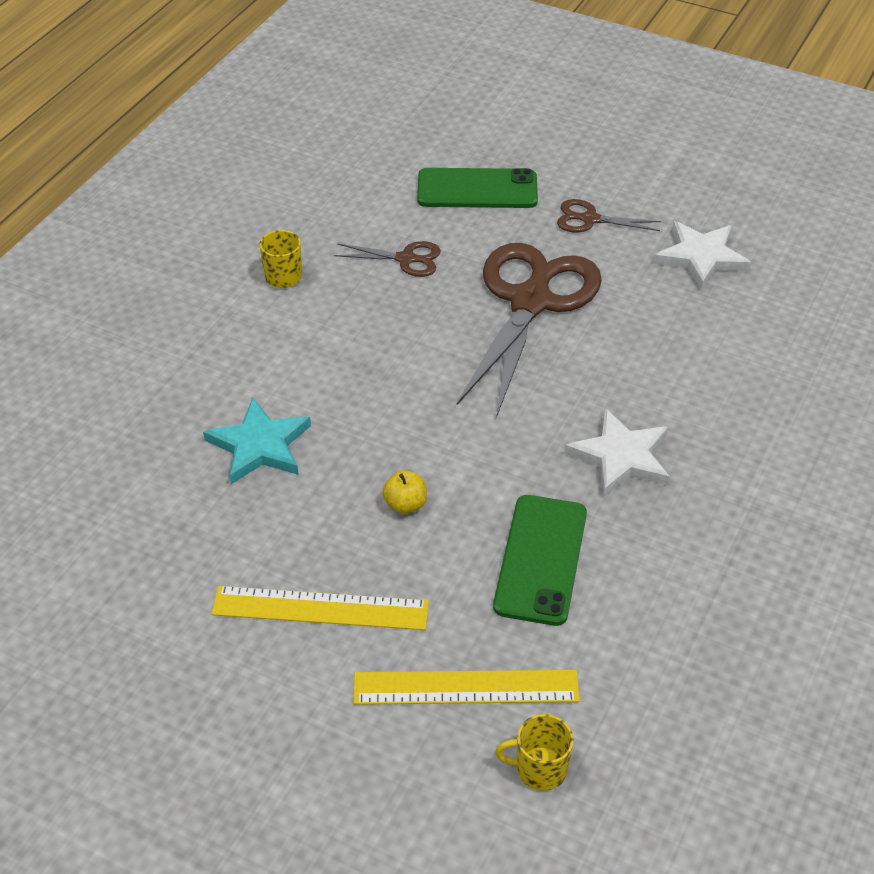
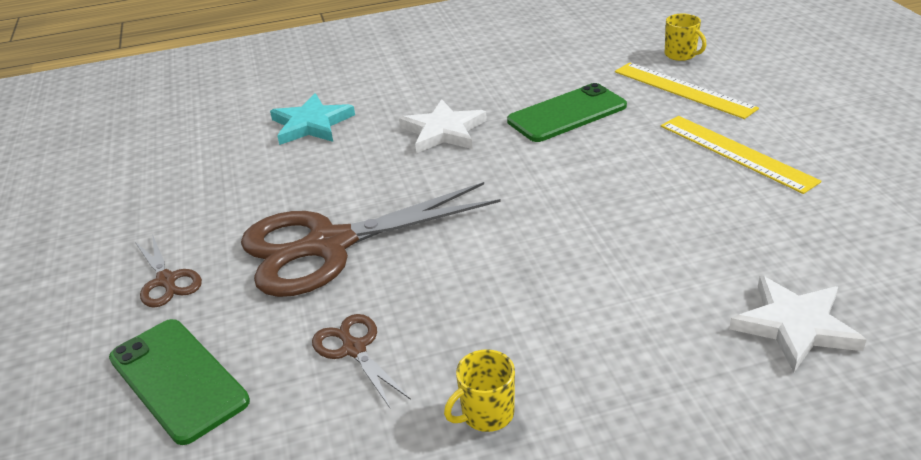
camera: 130 degrees left, 10 degrees down
(259, 445) = (684, 264): turquoise star -> turquoise star (311, 124)
(405, 504) = (613, 174): yellow apple -> none
(701, 257) = (171, 203): white star -> white star (795, 326)

